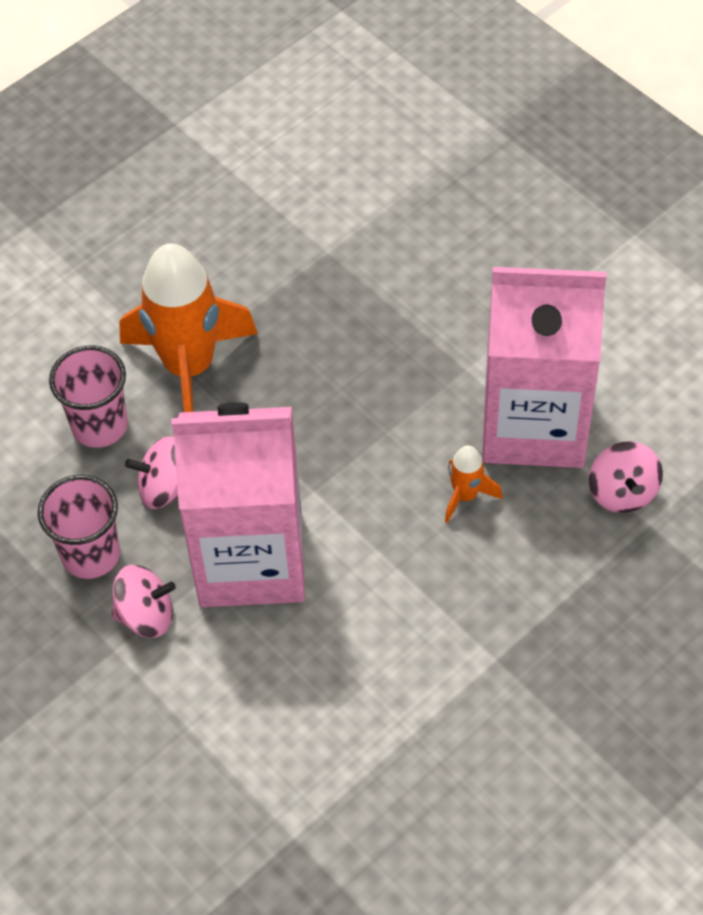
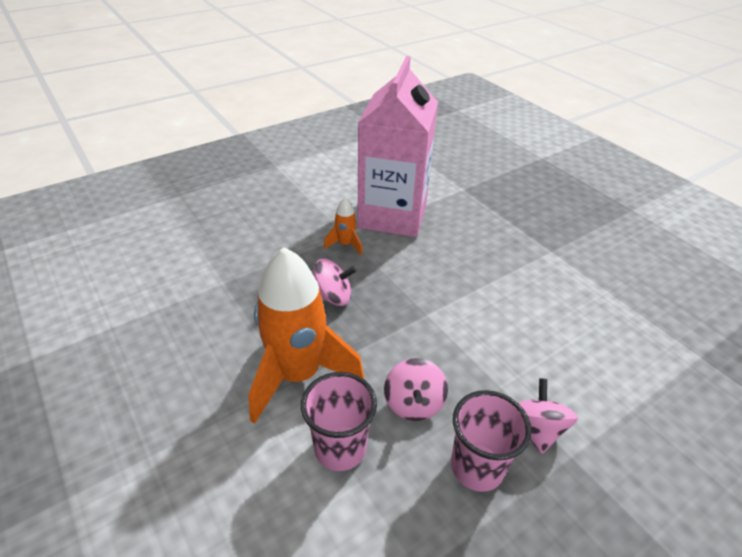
camera: 85 degrees left, 15 degrees down
(251, 559) = (483, 355): pink carton -> none
(466, 496) = (439, 247): orange rocket -> orange rocket (345, 244)
(622, 492) = (443, 193): pink spinning top -> pink spinning top (333, 297)

